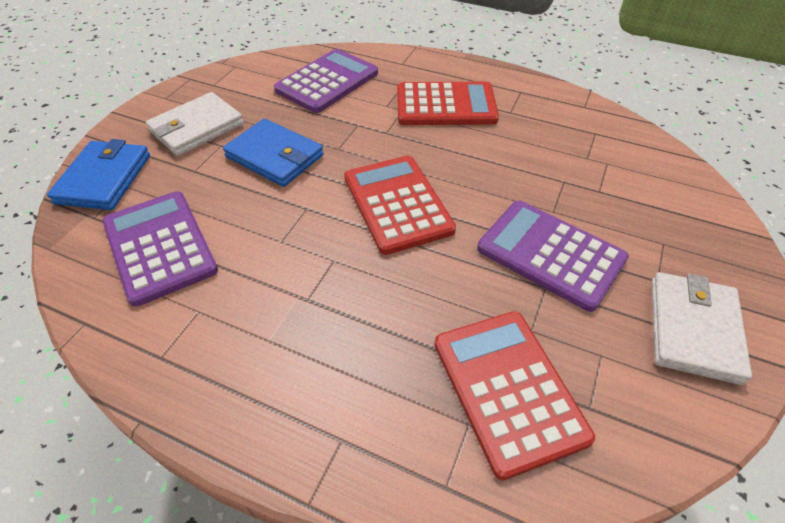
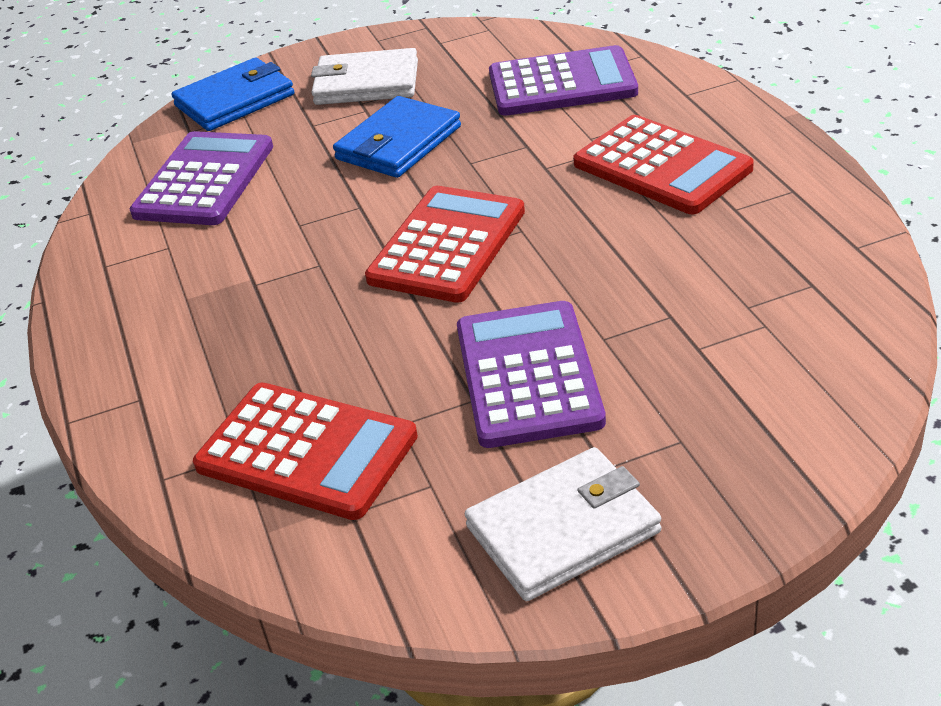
camera: 50 degrees right, 10 degrees down
(275, 156) = (398, 143): blue wallet -> blue wallet turned 45 degrees clockwise
(508, 389) = (306, 452): red calculator -> red calculator turned 90 degrees clockwise

